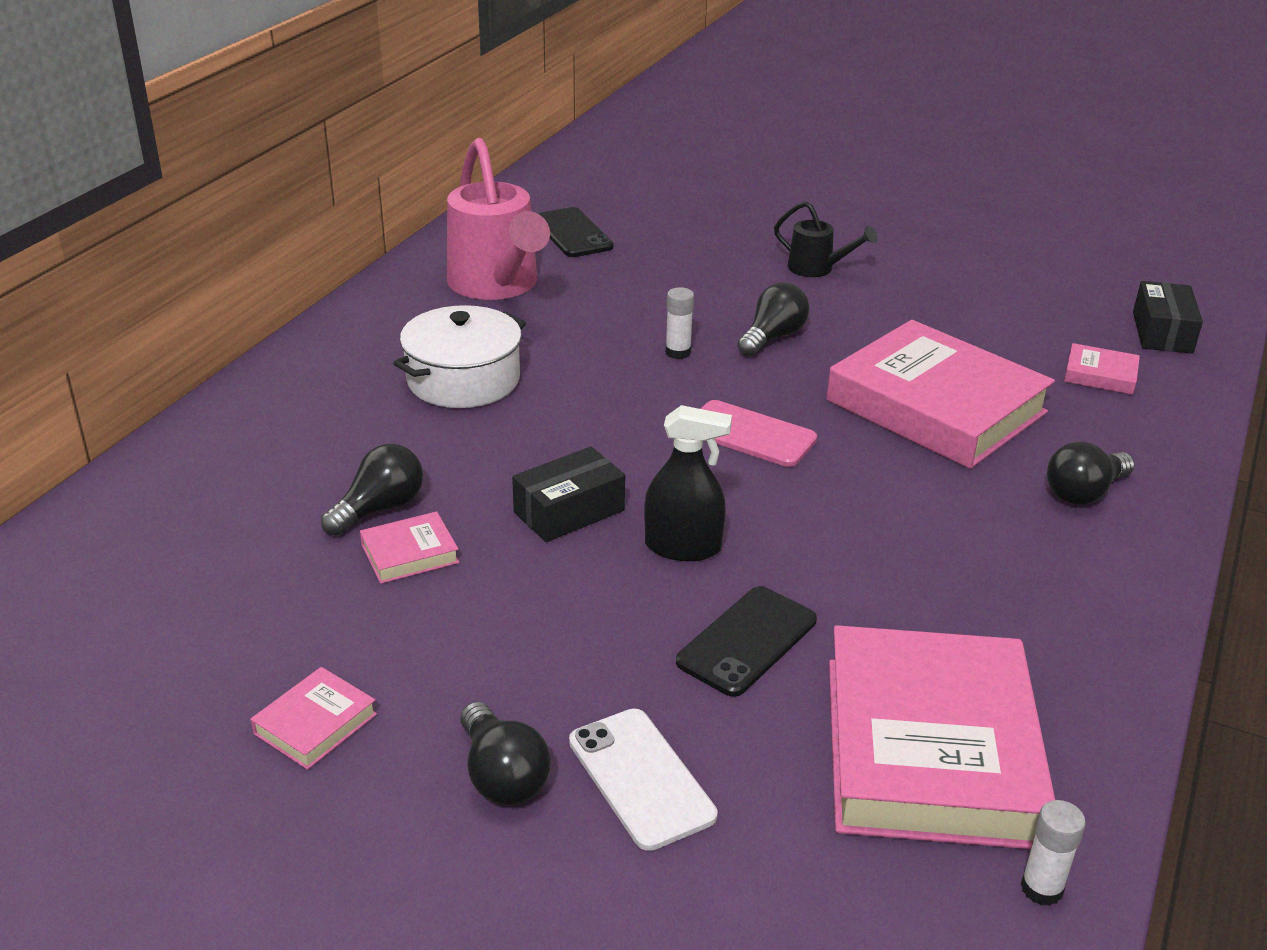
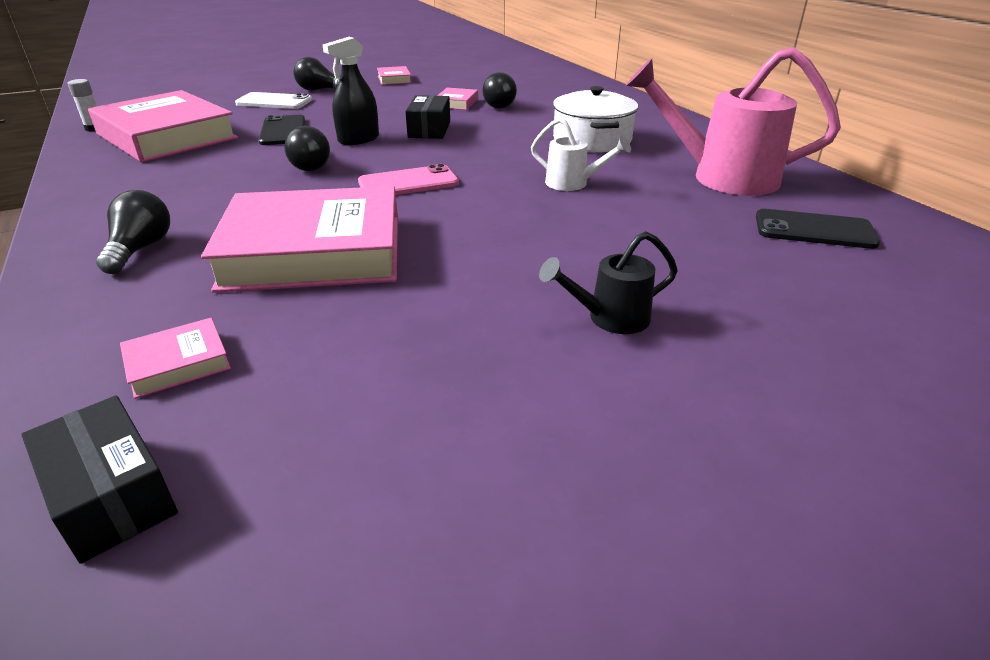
camera: 130 degrees right, 0 degrees up
(618, 347) = (573, 184): none -> white watering can
(678, 352) = (538, 198): white glue stick -> none
(773, 337) = (508, 237): black light bulb -> black light bulb (311, 165)

